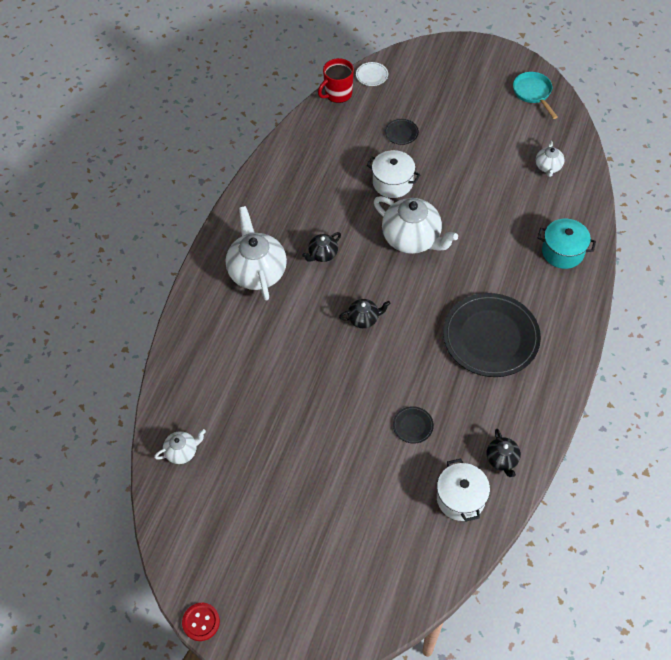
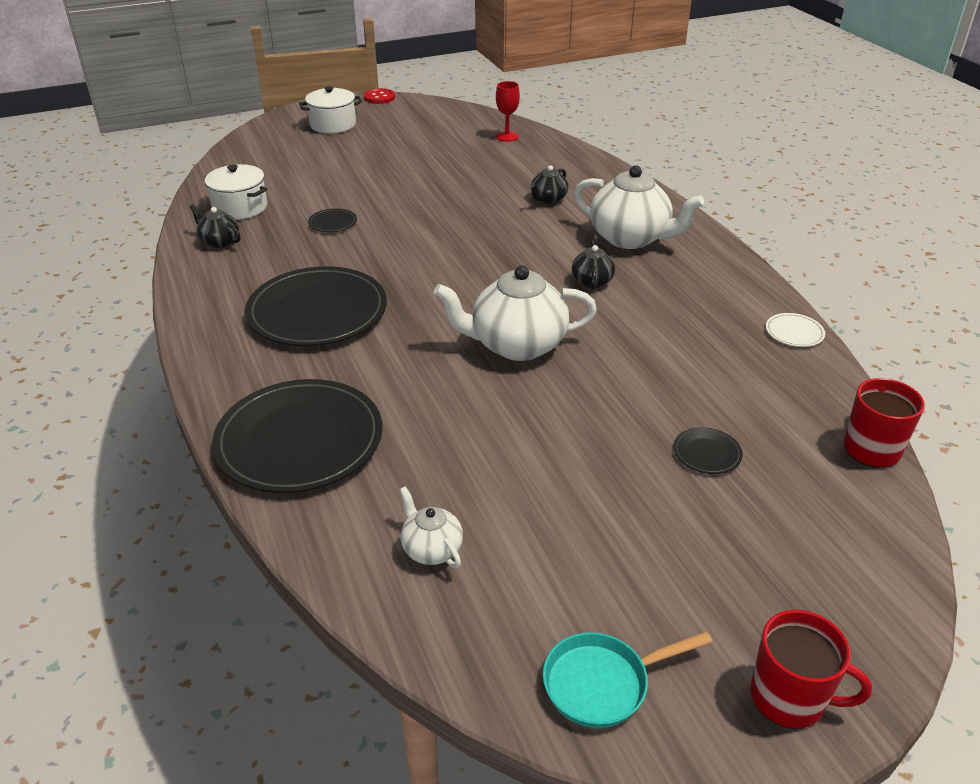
camera: 135 degrees right, 20 degrees down
(182, 452) = (507, 136): white teapot -> red goblet
(364, 319) = (474, 260): black teapot -> black teapot (548, 199)
(372, 75) = (882, 510): white plate -> white plate (794, 332)
(392, 183) = (623, 386): white pot -> white pot (333, 125)
(482, 57) = (789, 698): none -> red mug
(533, 93) = (603, 683): turquoise pan -> turquoise pan turned 135 degrees clockwise
(562, 252) = (299, 440): turquoise pot -> black plate

